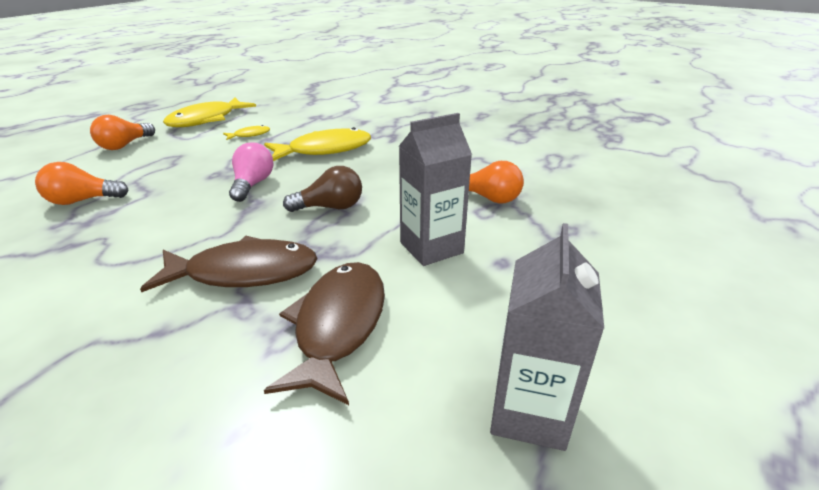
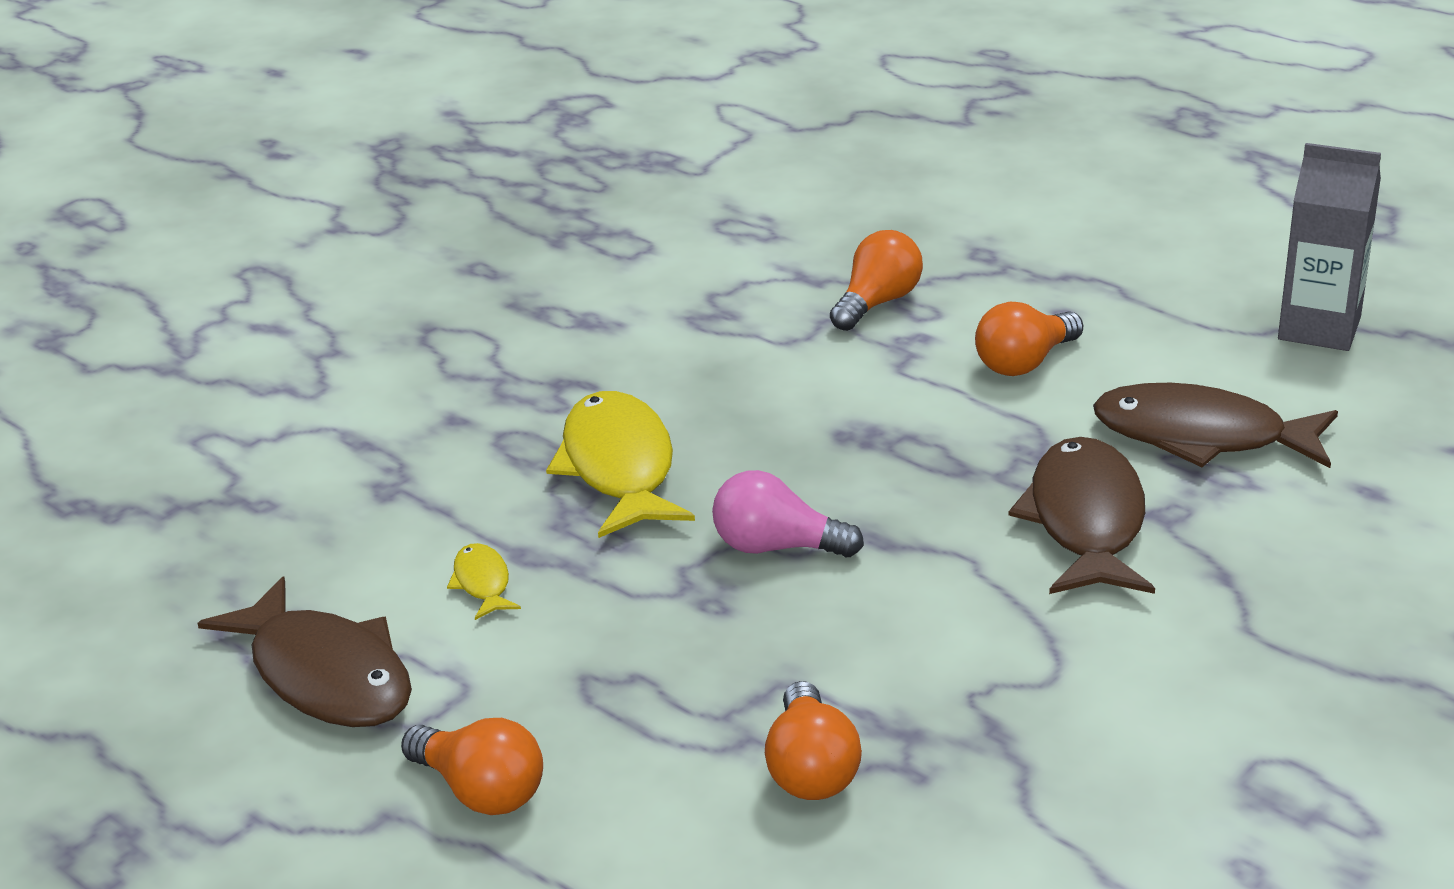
camera: 80 degrees left, 0 degrees up
(206, 120) = (326, 675): yellow fish -> brown fish
(330, 207) = (888, 452): brown light bulb -> none
(431, 248) = (1025, 362): grey carton -> orange light bulb

